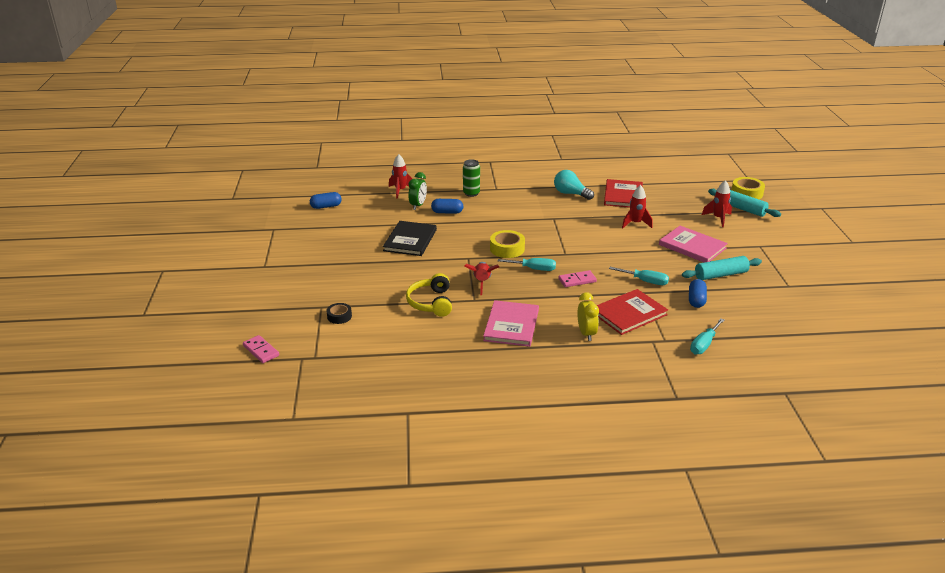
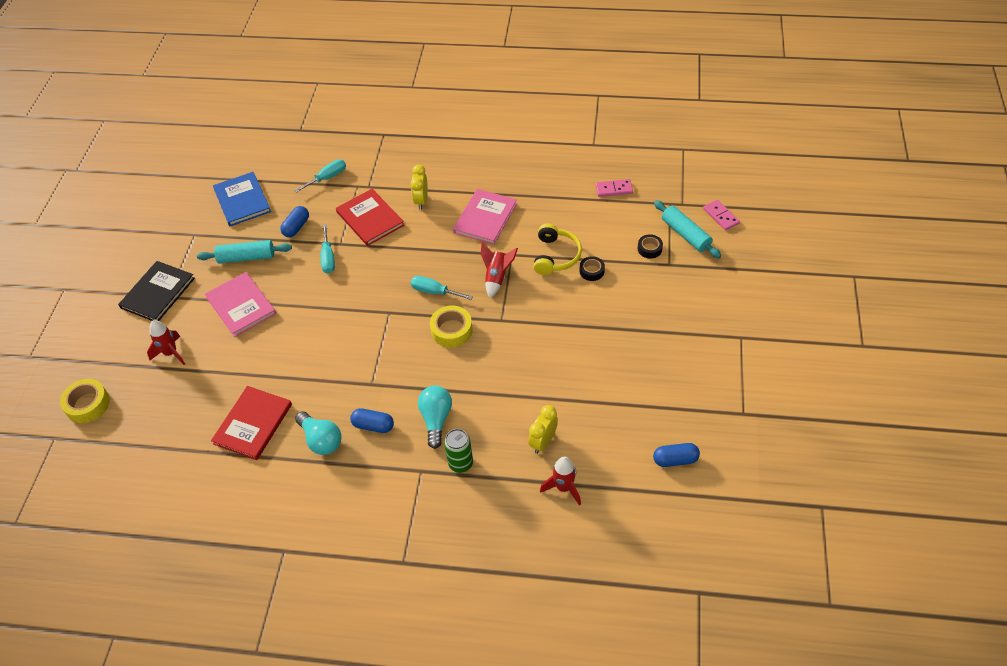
camera: 165 degrees left, 20 degrees up
(395, 295) = (591, 271): none -> black tape
(410, 240) = (564, 363): black book -> black book (158, 293)
(418, 205) = (543, 442): green clock -> yellow clock
(447, 212) = (506, 419): blue capsule -> blue capsule (373, 425)
(496, 208) = (436, 419): none -> turquoise light bulb
(577, 280) = (396, 268): pink domino -> pink domino (614, 189)
(629, 313) = (370, 219): red book -> red book turned 75 degrees clockwise
(635, 223) = (276, 357): red rocket -> none
(645, 281) = (328, 258): turquoise screwdriver -> turquoise screwdriver turned 135 degrees counterclockwise
(742, 209) = (125, 369): turquoise rolling pin -> turquoise rolling pin (685, 234)
(773, 316) = (242, 200): none -> blue book

